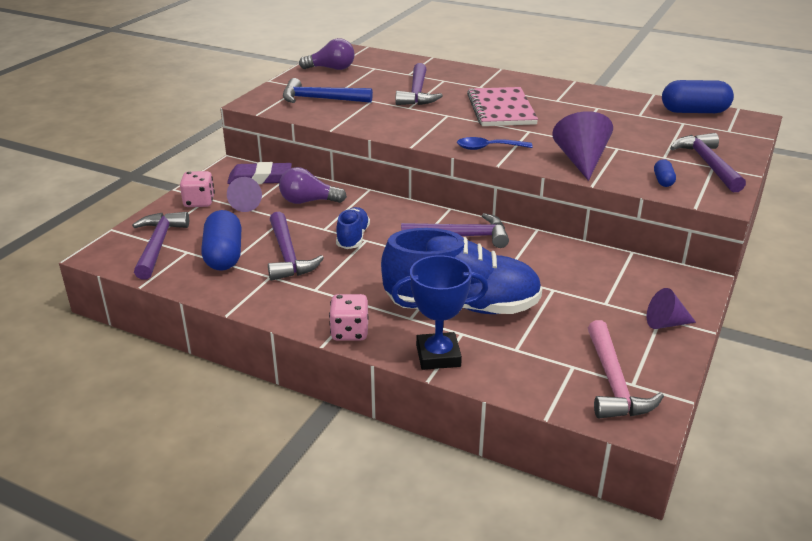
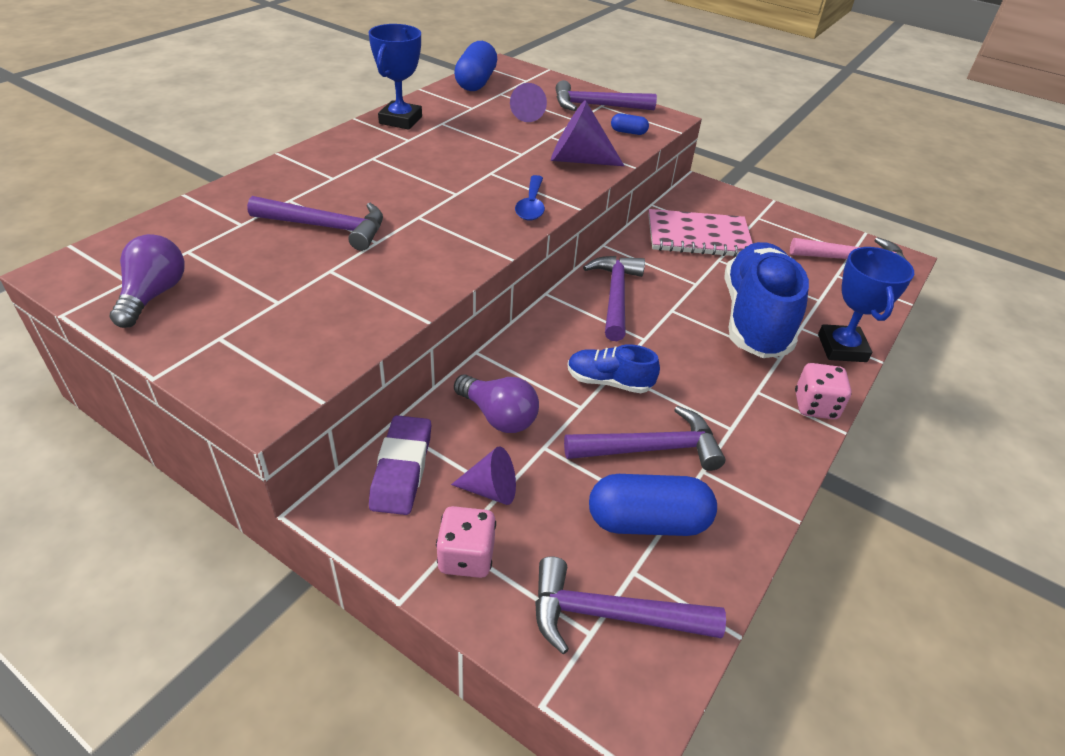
camera: 85 degrees left, 10 degrees up
(308, 201) = (498, 416): purple light bulb -> purple light bulb turned 60 degrees counterclockwise
(320, 99) = (295, 320): blue hammer -> none
(501, 109) = (419, 177): pink notebook -> pink notebook (698, 236)
(586, 94) = (400, 120): none -> blue trophy
(665, 323) = (766, 217): purple cone -> purple cone (528, 115)

